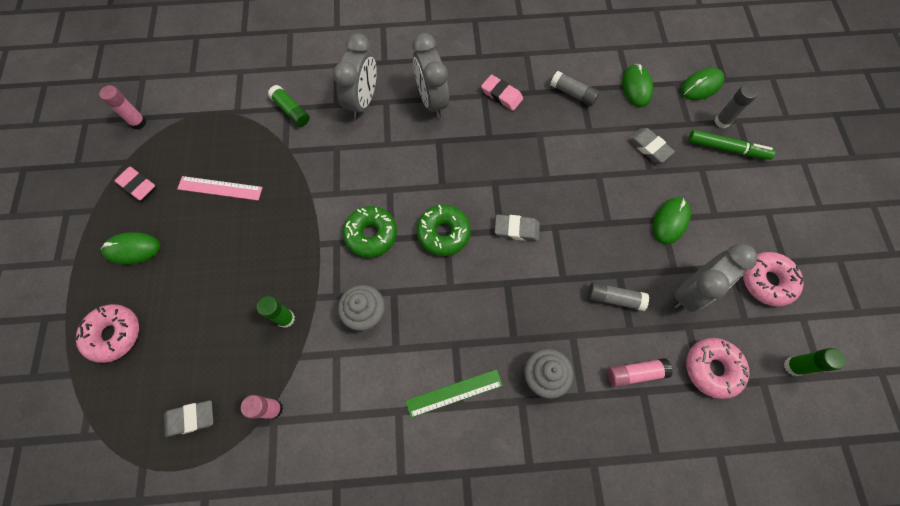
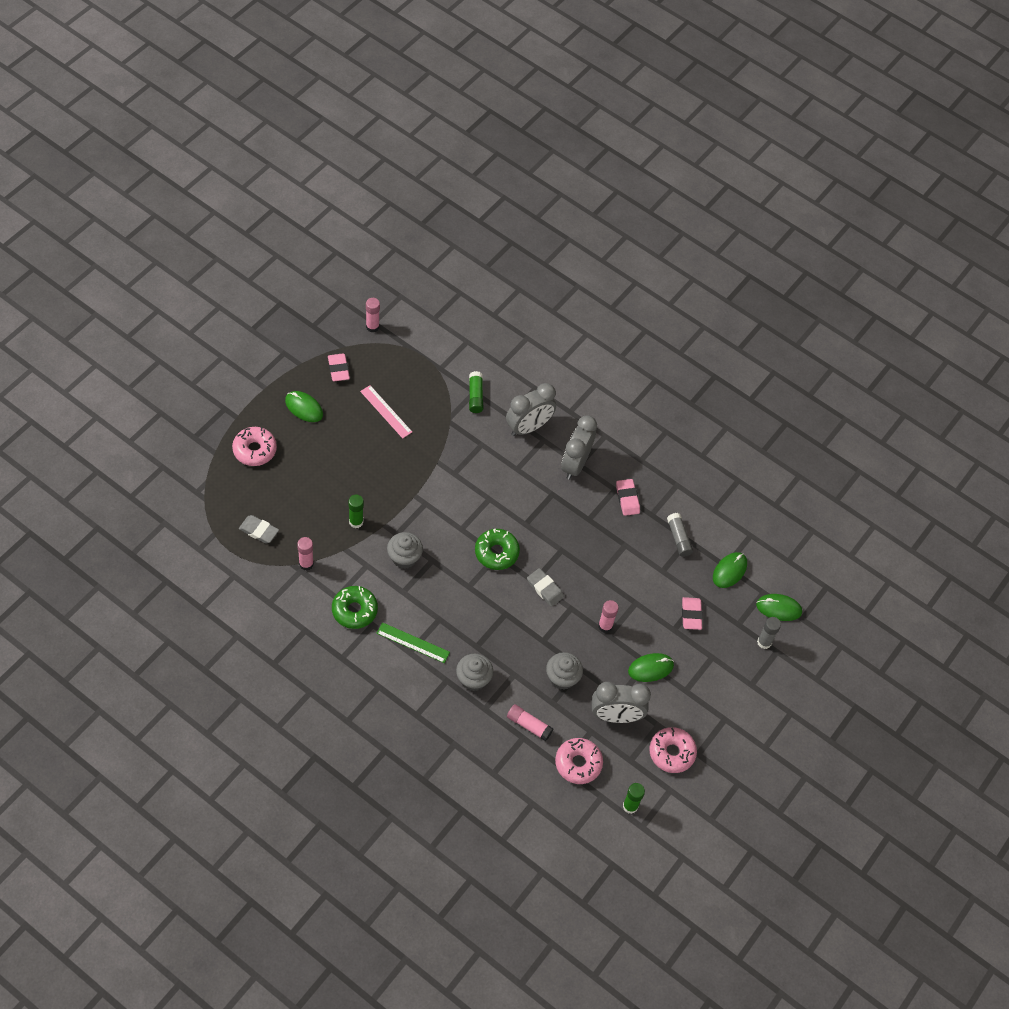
camera: 35 degrees right, 10 degrees down
(371, 234) = (451, 516): green donut -> green donut (354, 610)
(597, 217) = (605, 626): none -> pink glue stick
(614, 298) = (562, 678): grey glue stick -> grey cupcake
(649, 147) = (691, 615): grey eraser -> pink eraser
(727, 149) = (745, 661): green marker -> none

